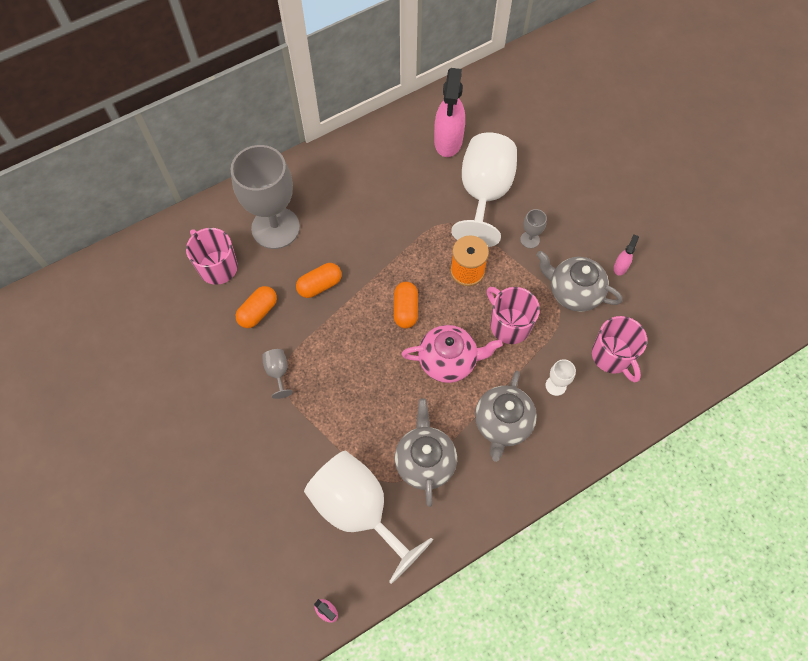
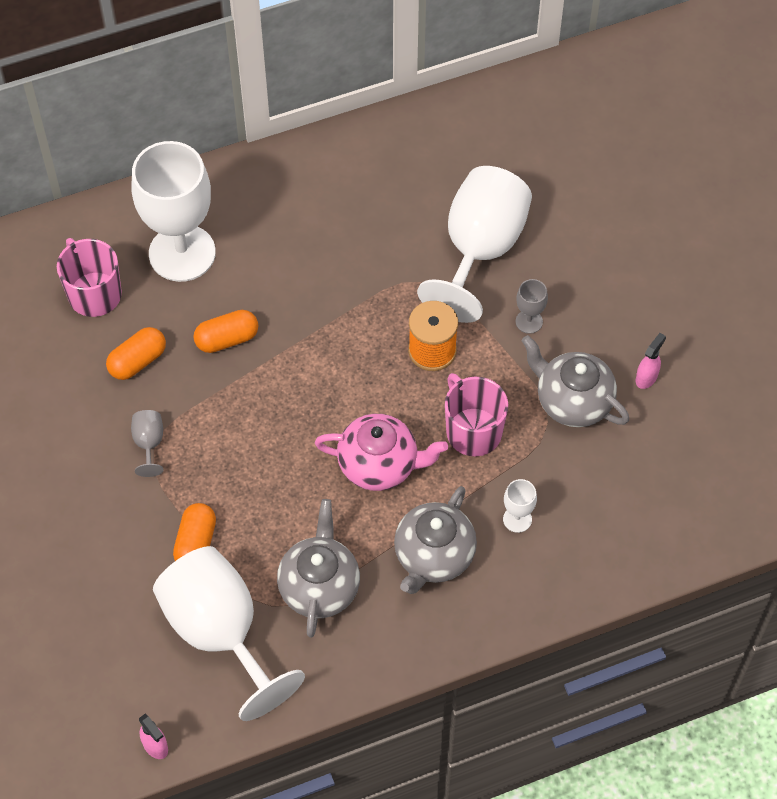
camera: 10 degrees right, 5 degrees down
(275, 228) = (182, 253): grey goblet -> white goblet
(405, 310) = (336, 389): orange capsule -> orange capsule (196, 543)
(448, 141) = (446, 169): pink spray bottle -> none
(612, 356) = (604, 494): pink mug -> none

